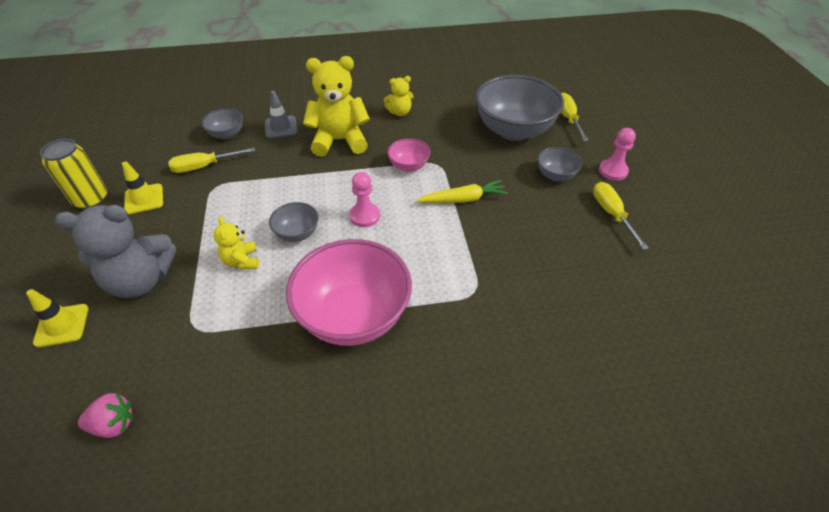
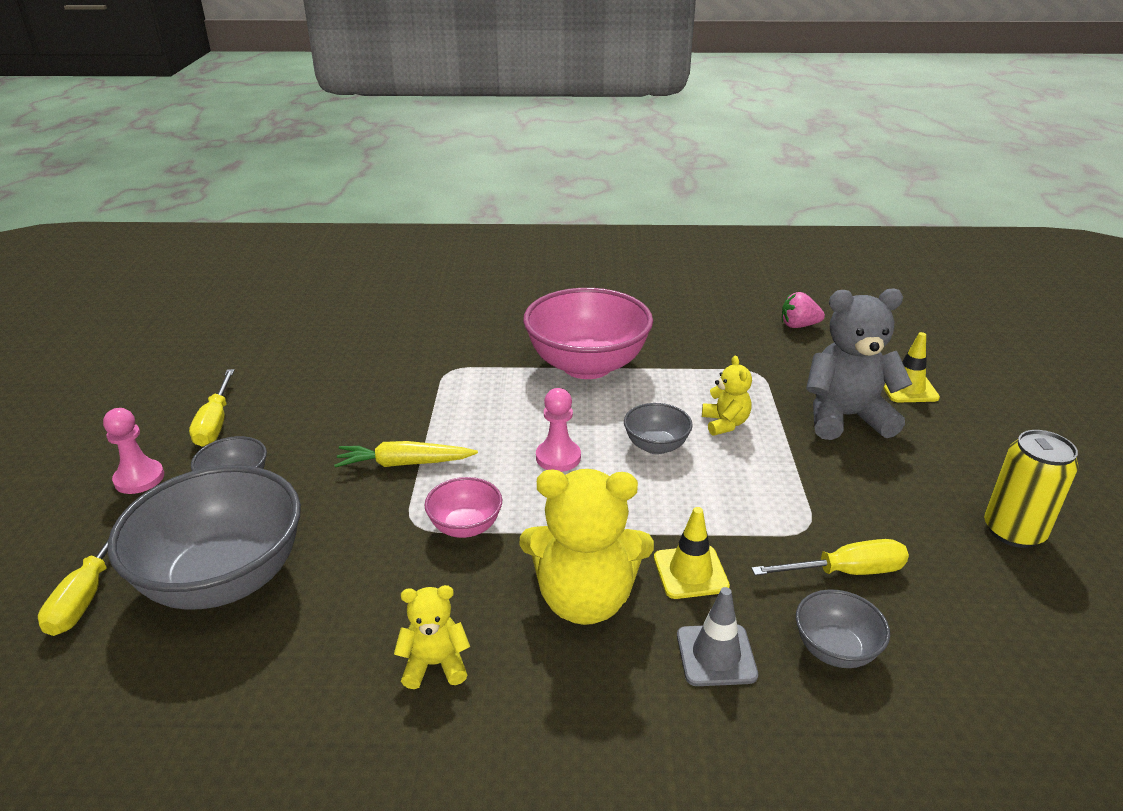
camera: 170 degrees left, 15 degrees down
(144, 199) = (919, 521): yellow traffic cone -> yellow traffic cone (690, 572)

